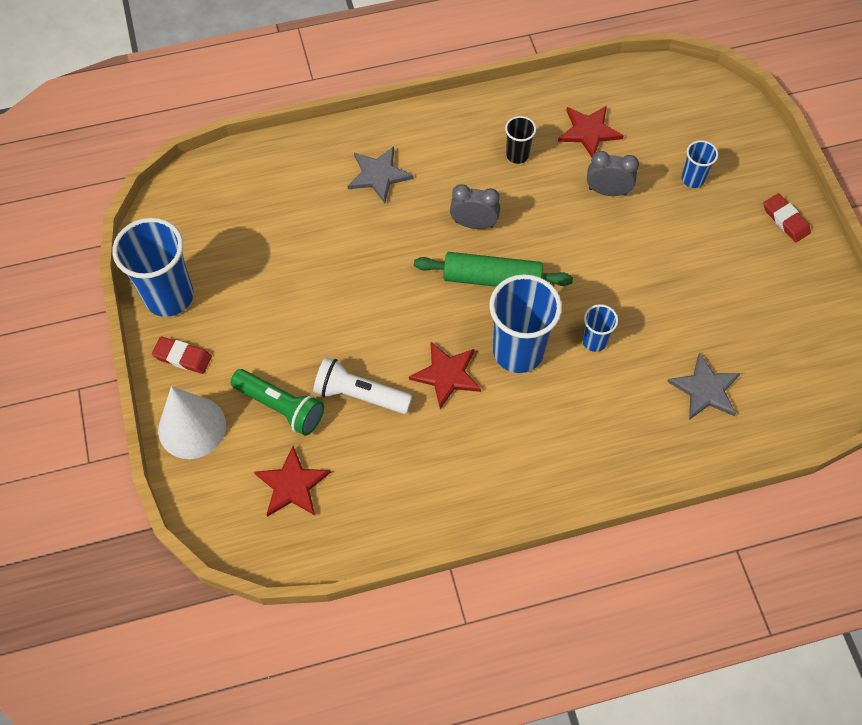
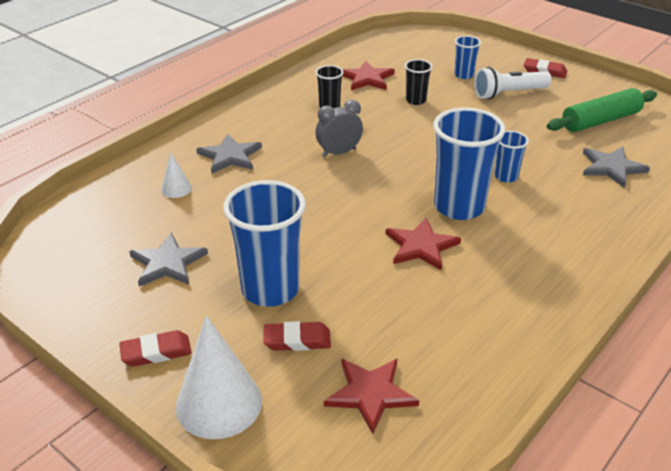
camera: 35 degrees left, 25 degrees down
(169, 296) = (99, 313): blue cup -> blue cup (270, 289)
(246, 274) = (167, 263): none -> grey star
(280, 407) = (297, 340): green flashlight -> red eraser
(307, 192) = (176, 188): none -> white cone
(360, 394) = (362, 294): white flashlight -> white flashlight (508, 93)
(492, 279) = (389, 176): green rolling pin -> green rolling pin (600, 121)
(607, 191) = (416, 100): grey clock -> black cup

